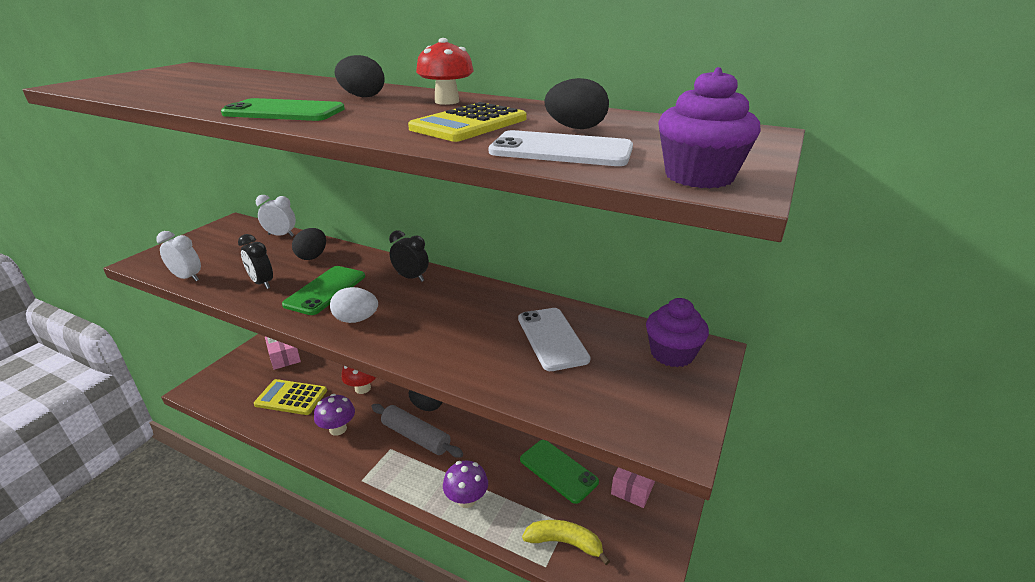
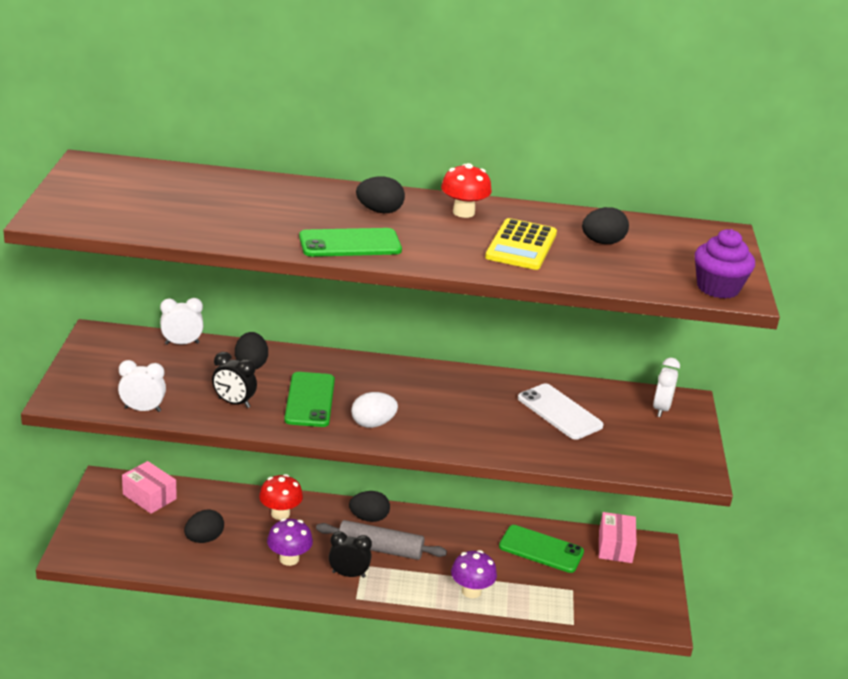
camera: 25 degrees left, 0 degrees up
(291, 397) = (204, 539): yellow calculator -> black egg
(411, 277) = (382, 373): black clock -> black clock (348, 574)
(561, 150) = (617, 271): white phone -> none
(564, 543) = (579, 604): yellow banana -> none
(672, 354) = (661, 409): purple cupcake -> white clock

